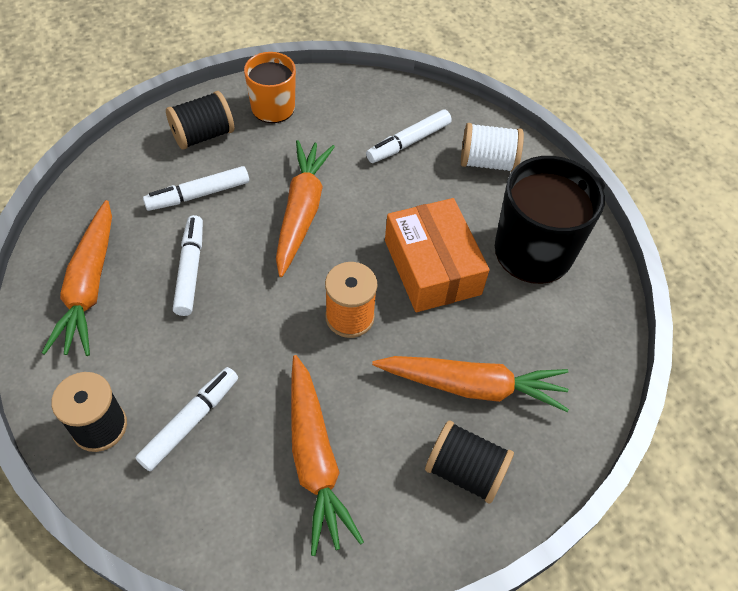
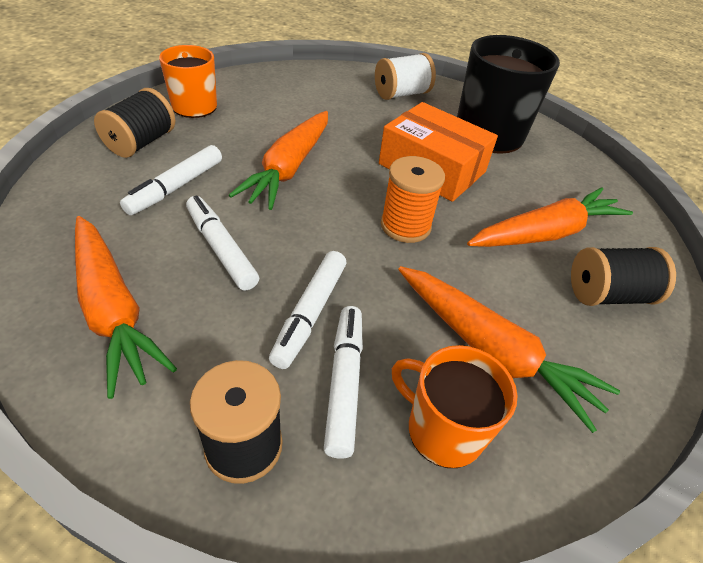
camera: 35 degrees left, 10 degrees down
(225, 491) = (443, 430): none -> orange mug
(301, 212) = (289, 168): orange carrot -> orange carrot turned 135 degrees counterclockwise
(408, 142) = (332, 98): white marker -> white marker (310, 313)

